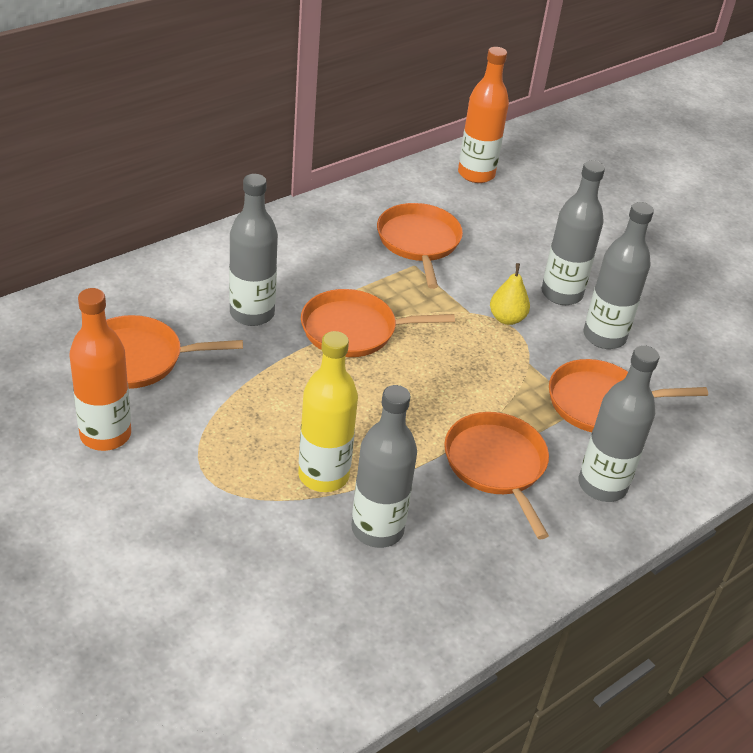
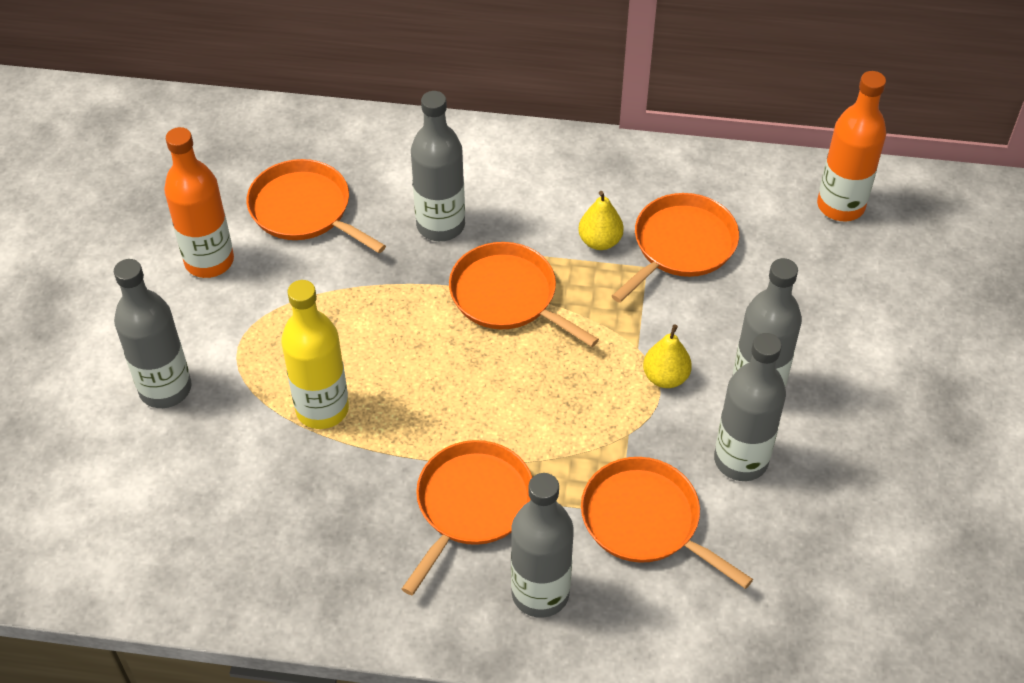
camera: 50 degrees right, 10 degrees up
(368, 266) = (600, 241): none -> yellow pear
(377, 529) = (307, 484): grey bottle -> grey bottle (165, 389)

